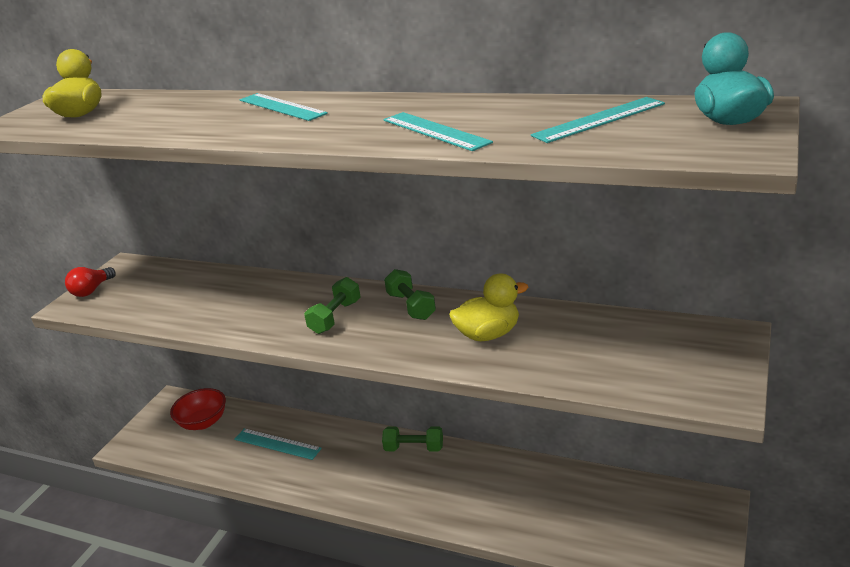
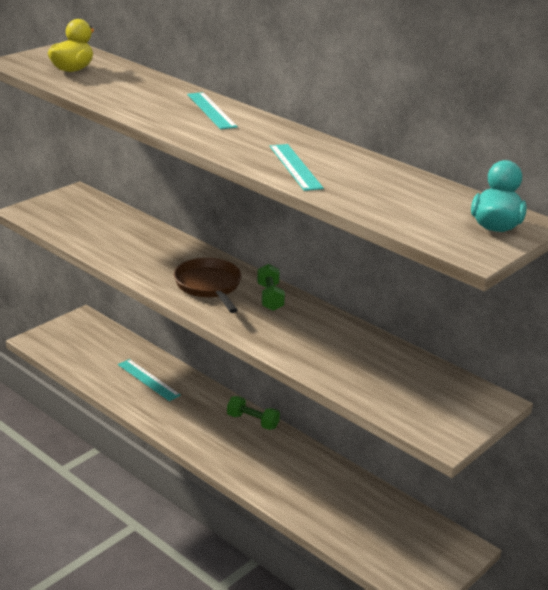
camera: 15 degrees right, 0 degrees up
(92, 290) = (45, 205): red light bulb -> none
(203, 422) = (100, 343): red bowl -> none
(335, 317) = (209, 286): green dumbbell -> brown pan
(488, 334) = (311, 337): yellow duck -> none
(599, 119) = (411, 195): turquoise ruler -> none

